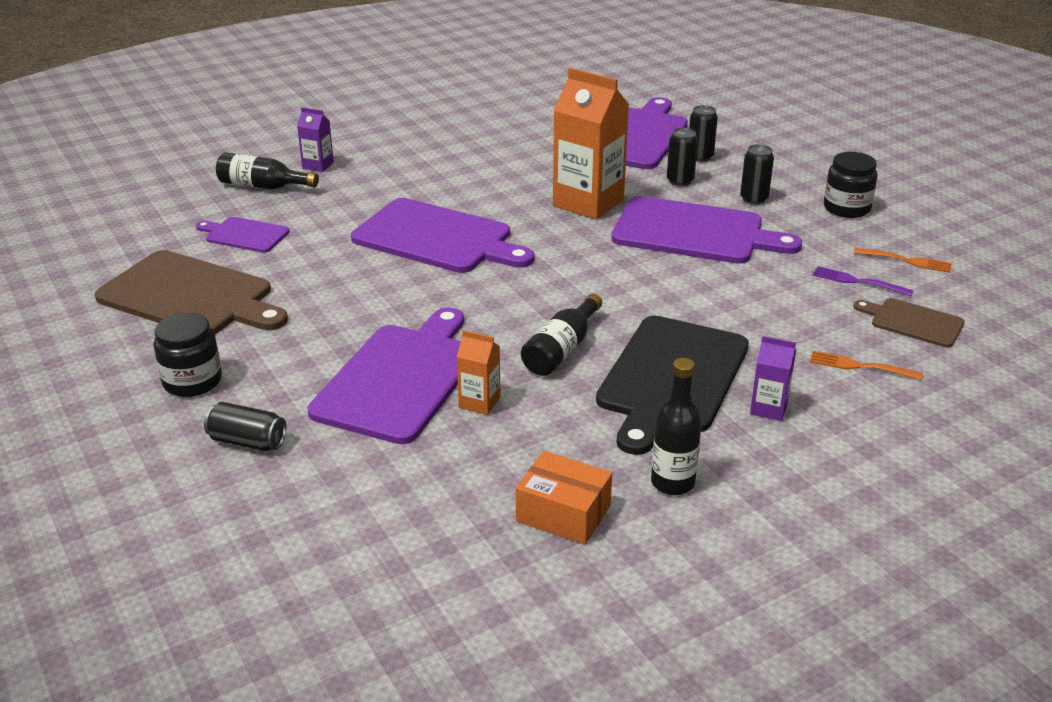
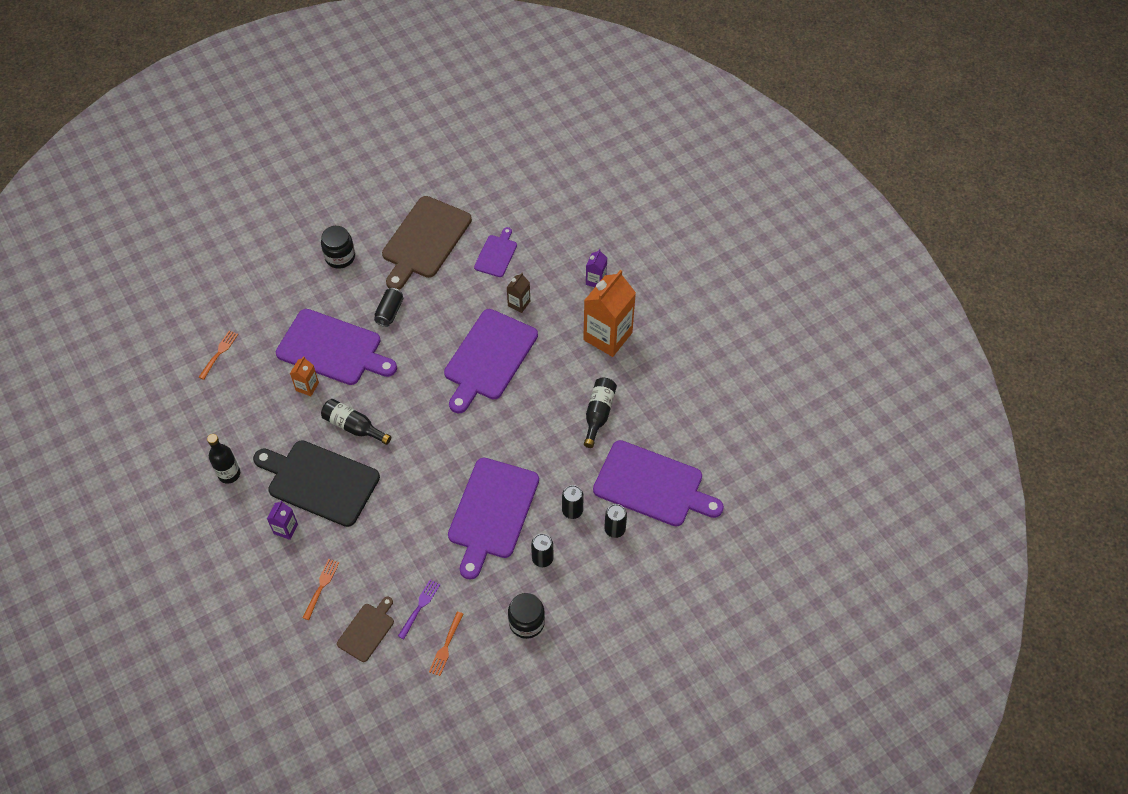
camera: 90 degrees right, 25 degrees up
(247, 441) = (286, 288): black can -> black can (389, 312)
(263, 186) = (563, 254): black bottle -> black bottle (598, 414)
(343, 217) = (519, 303): none -> brown carton
(390, 521) = (219, 353): none -> orange fork
(563, 513) = (214, 424): orange box -> none
(588, 203) = (537, 447): orange carton -> orange carton (607, 336)

